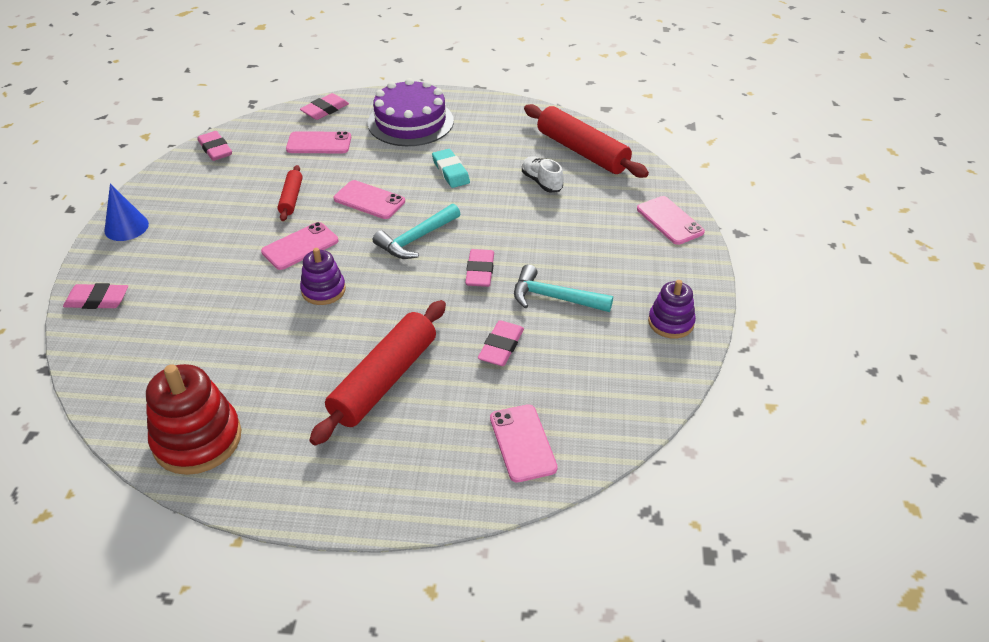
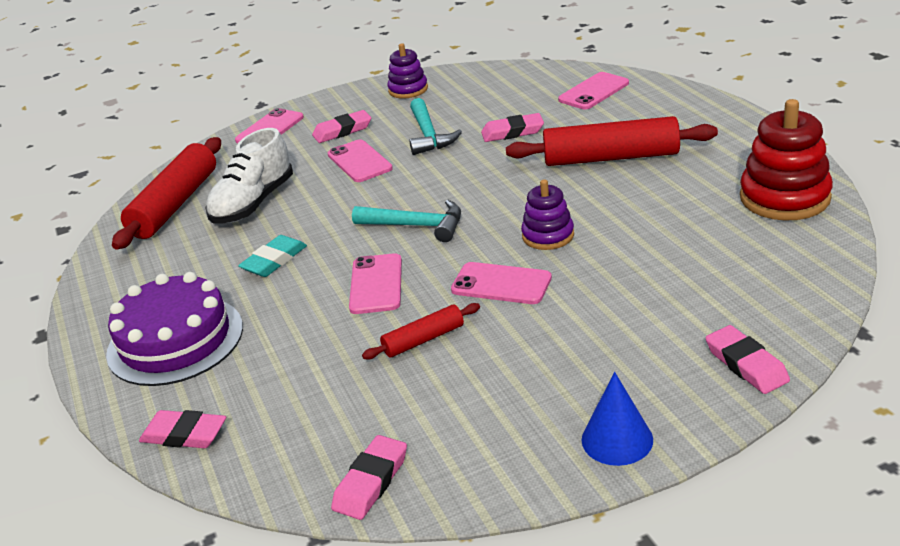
camera: 115 degrees left, 10 degrees down
(319, 143) = (282, 388): pink phone -> pink phone (359, 161)
(480, 271) = (430, 176): pink eraser -> pink eraser (342, 131)
(541, 182) = (253, 203): white shoe -> white shoe, size x1.69

